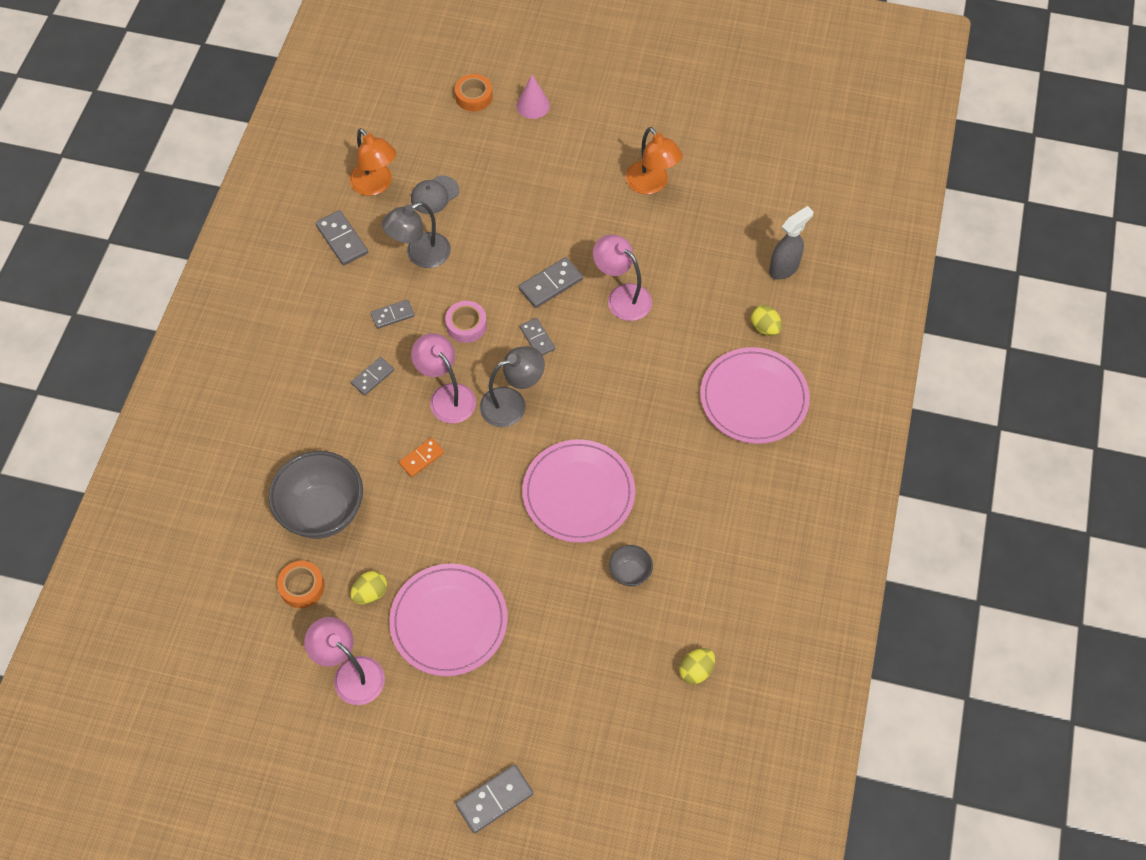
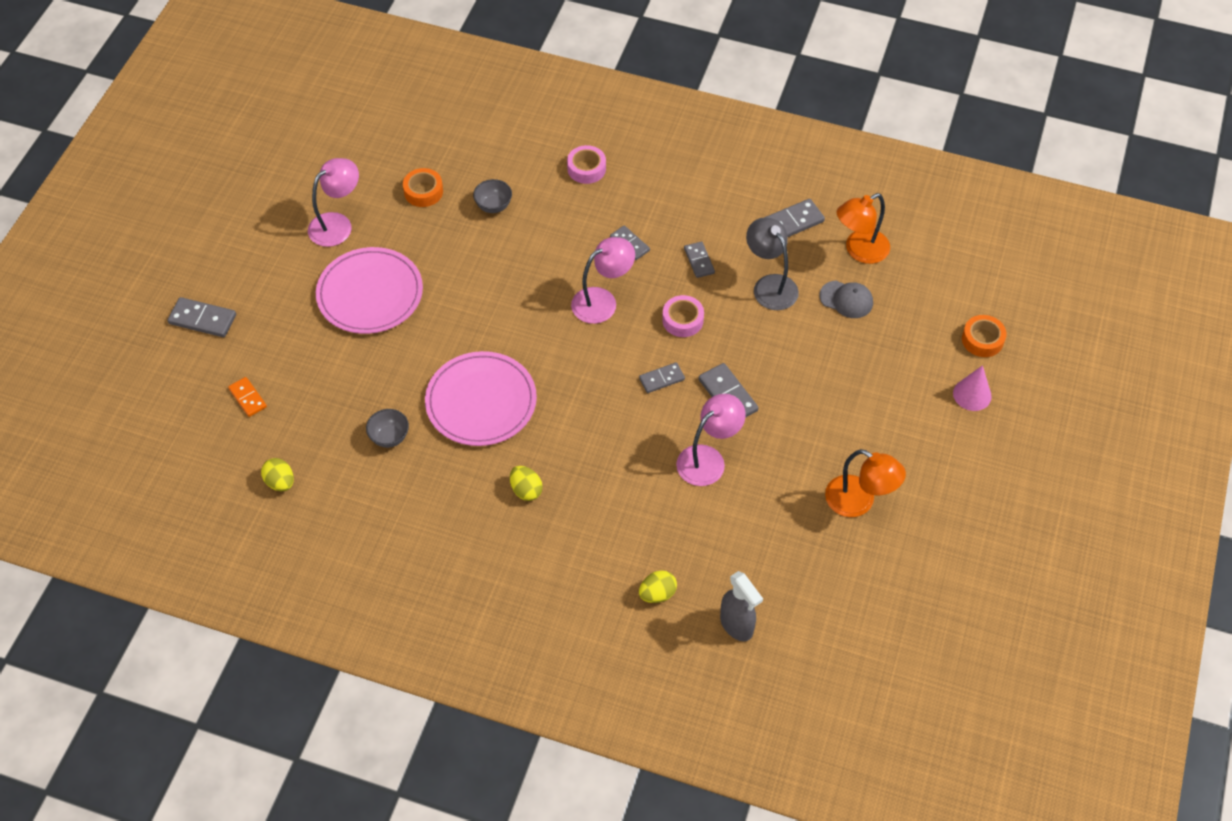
camera: 95 degrees right, 5 degrees down
(269, 425) = (586, 168): none -> pink tape
(323, 511) = (493, 206): grey bowl -> grey bowl, size x0.46
(370, 593) = (408, 238): yellow egg -> yellow egg (526, 490)
(421, 458) = (537, 279): orange domino -> orange domino (247, 398)
(434, 195) = (846, 299): grey cap -> grey cap turned 150 degrees clockwise
(494, 799) = (202, 319): grey domino -> grey domino turned 45 degrees counterclockwise
(512, 403) = (588, 353): grey lamp -> none
(651, 184) = (859, 502): orange lamp -> orange lamp turned 120 degrees counterclockwise
(754, 398) = (569, 571): pink plate -> none

